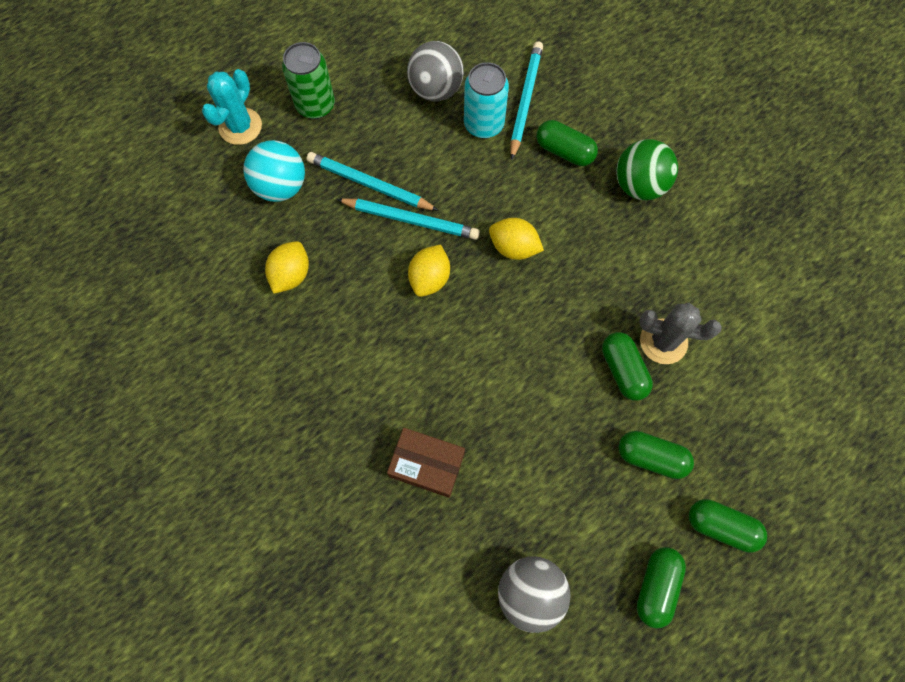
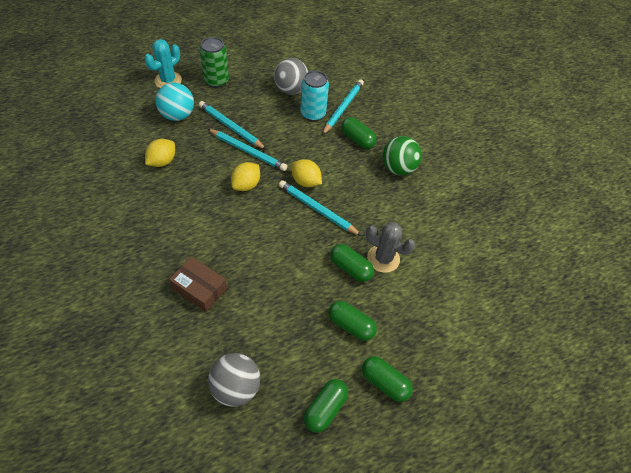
camera: 10 degrees right, 15 degrees down
(546, 289) = (317, 209): none -> turquoise pencil
(623, 370) = (350, 268): green capsule -> green capsule turned 45 degrees counterclockwise

